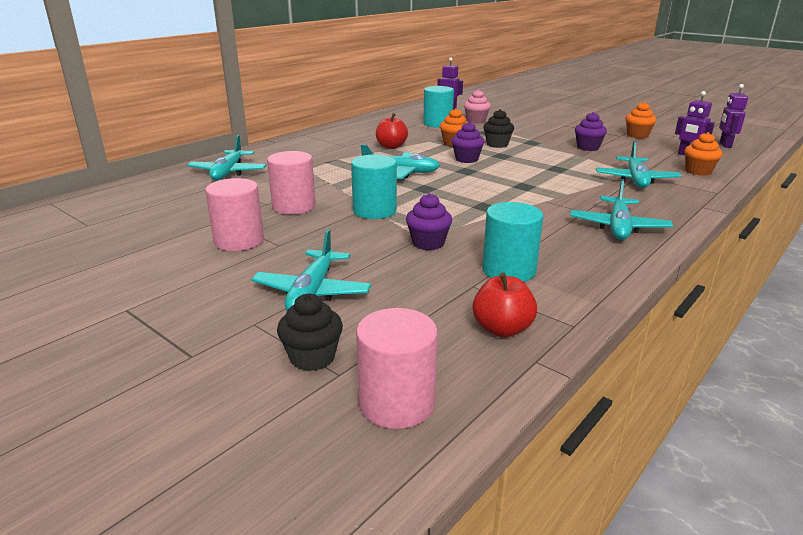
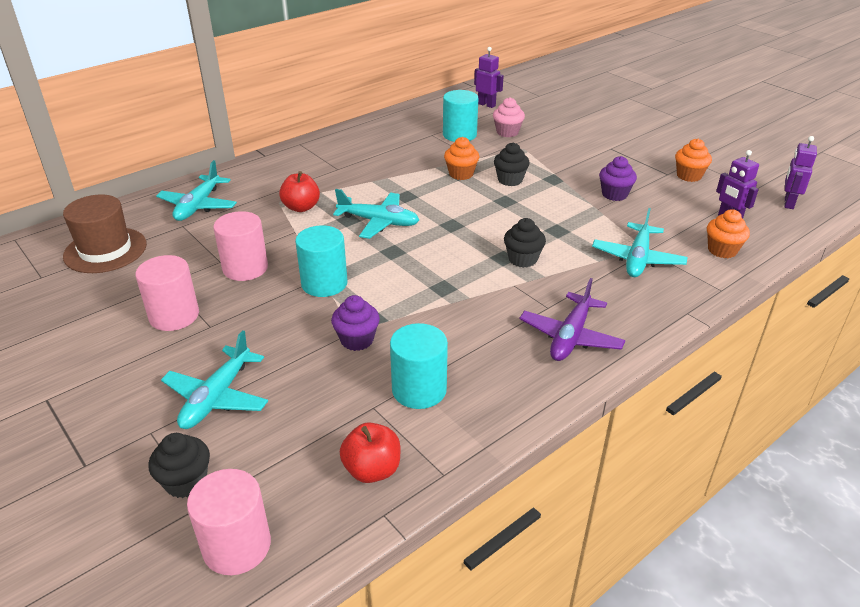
camera: 10 degrees right, 10 degrees up
(148, 204) = (105, 250): none -> brown hat
(391, 146) = (387, 174): red apple -> red apple (301, 207)
(466, 159) = (462, 204): purple cupcake -> none
(541, 186) = (522, 259): none -> black cupcake
(618, 227) = (570, 336): turquoise plane -> purple plane

